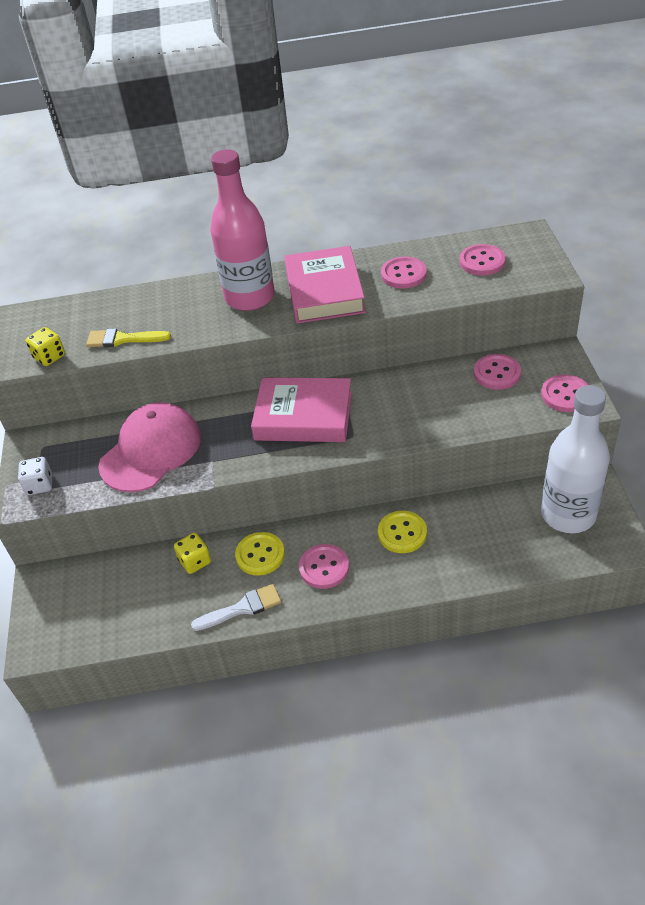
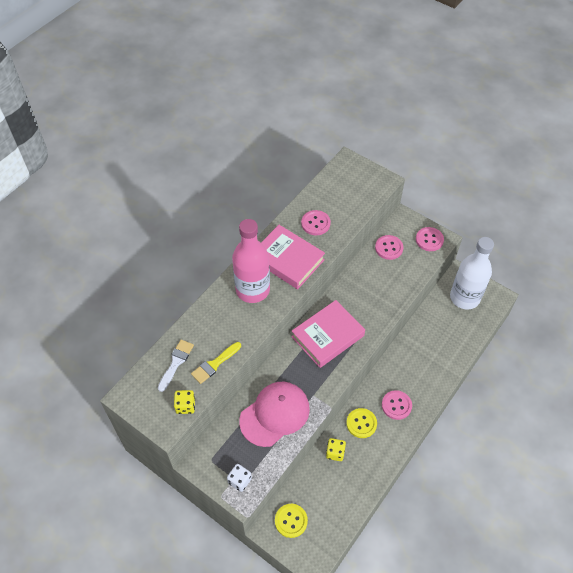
camera: 50 degrees left, 10 degrees up
(151, 451) = (275, 414): pink cap -> pink cap turned 60 degrees clockwise
(242, 608) = (384, 456): white brush -> white brush (176, 362)
(402, 533) = (410, 360): yellow button -> yellow button (291, 521)
(482, 261) = (344, 192): pink button -> none

